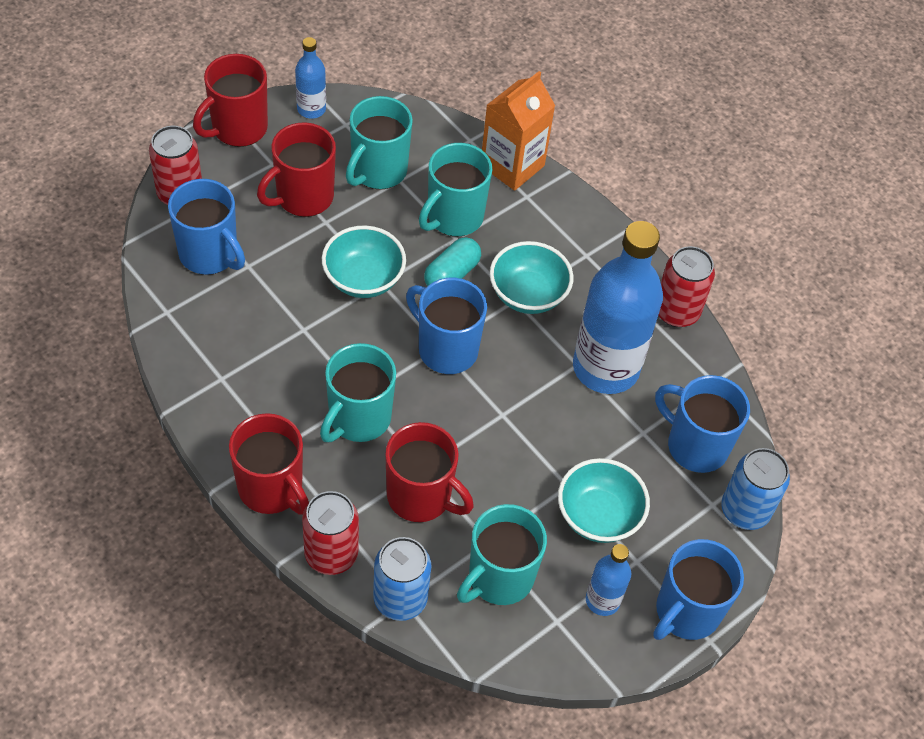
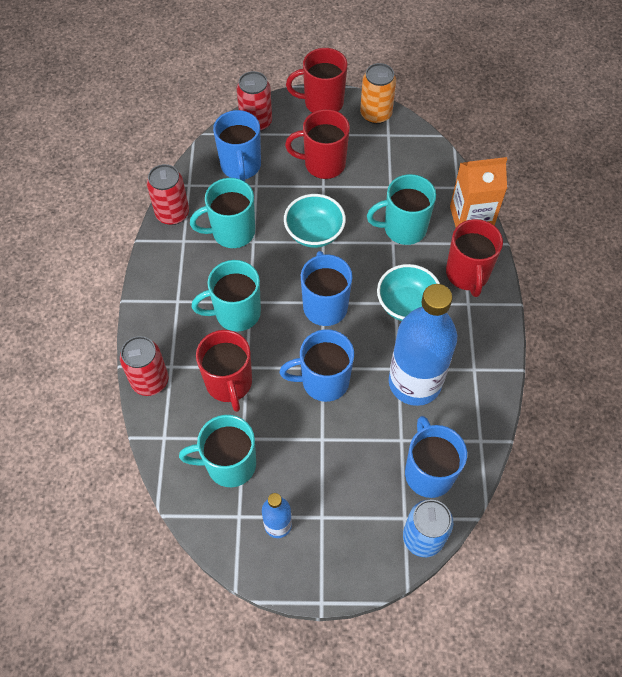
camera: 45 degrees right, 5 degrees up
(271, 489) = (153, 321): red mug -> red mug (467, 274)
(311, 109) = (375, 114): blue bottle -> orange can
(378, 171) = (382, 173): turquoise mug -> turquoise mug (232, 232)
(400, 599) = (163, 434): blue can -> none
(451, 274) = (370, 262): turquoise capsule -> none
(598, 516) = (324, 471): turquoise bowl -> none
(676, 312) = (496, 378): red can -> red can (172, 214)
(686, 612) = (323, 572): blue mug -> blue mug (323, 381)

